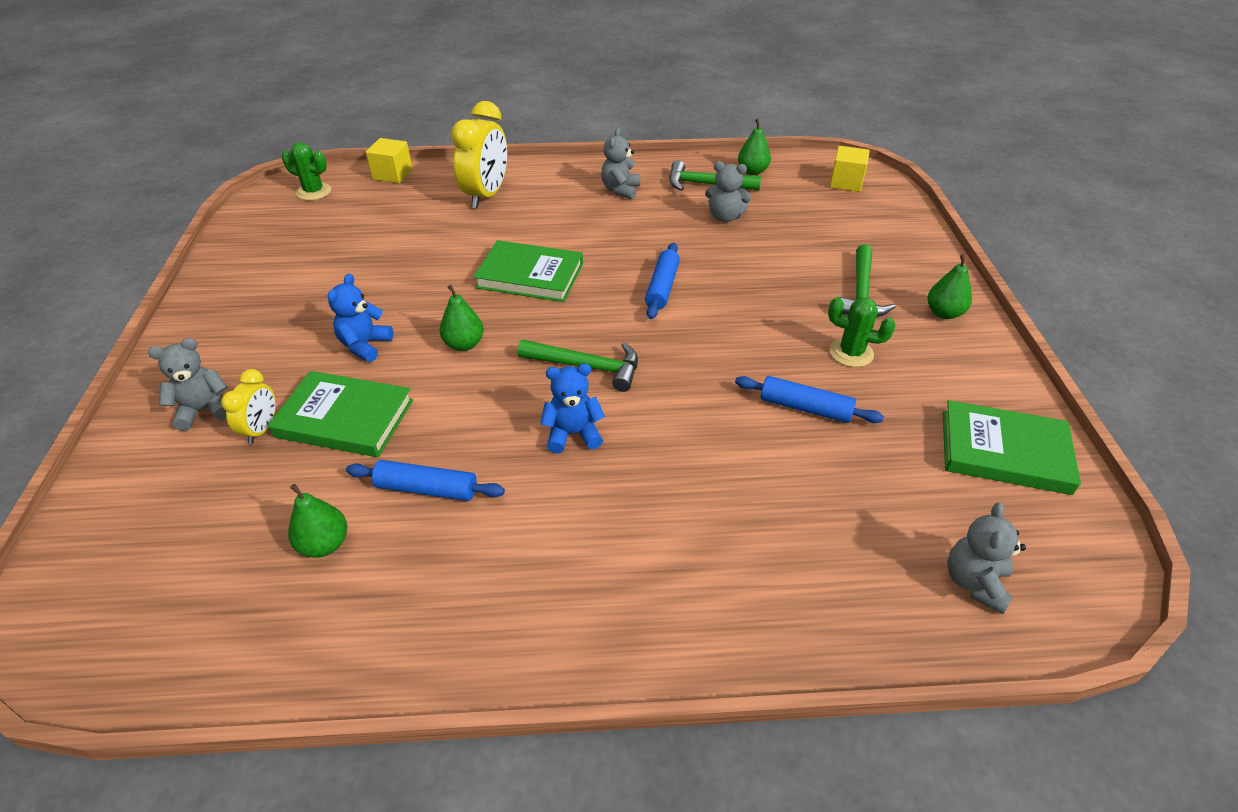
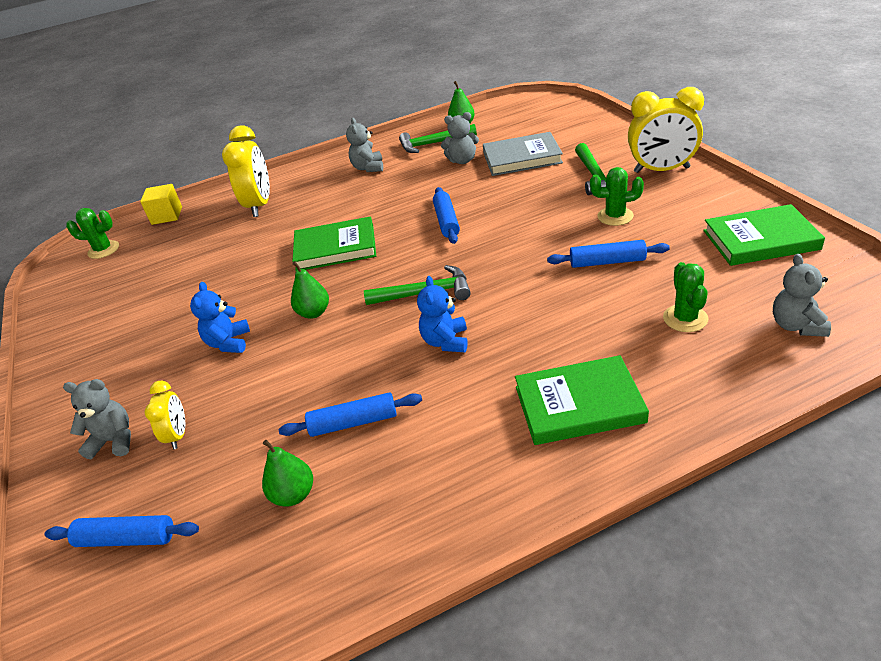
camera: 15 degrees left, 5 degrees down
(156, 521) = (127, 538): none -> blue rolling pin
(204, 410) = (114, 441): grey teddy bear -> grey teddy bear turned 45 degrees clockwise
(345, 418) = (247, 400): green book -> green book (579, 404)
(573, 434) = (446, 341): blue teddy bear -> blue teddy bear turned 60 degrees counterclockwise
(792, 238) = (522, 158): none -> grey book
(846, 182) = (536, 111): yellow cube -> none
(848, 517) = (685, 318): none -> green cactus
(943, 313) = (661, 170): green pear -> yellow clock

